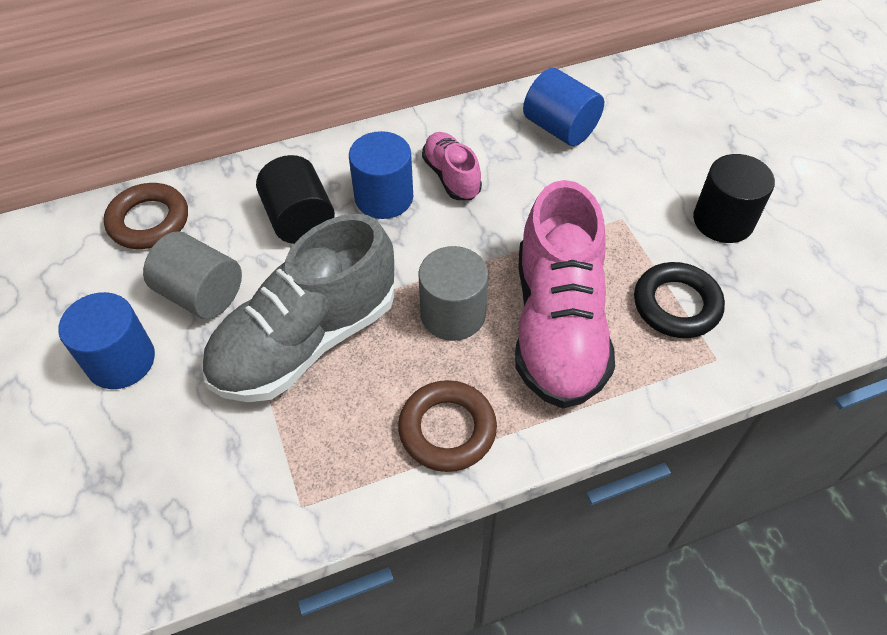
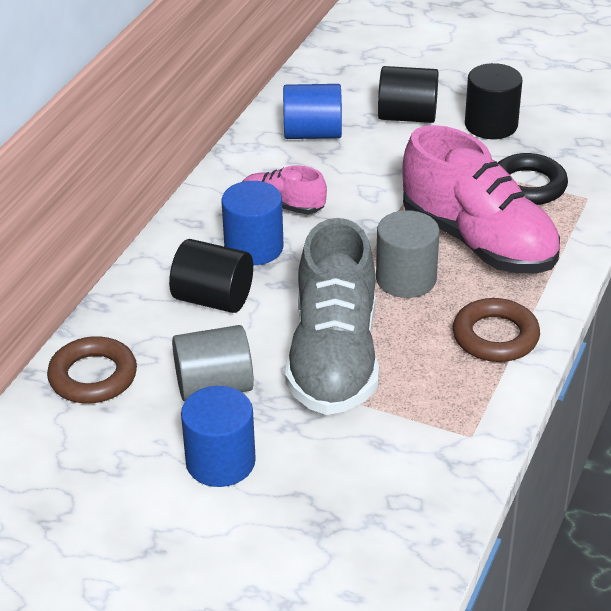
camera: 45 degrees left, 15 degrees down
(658, 163) = (407, 116): none -> black cylinder

